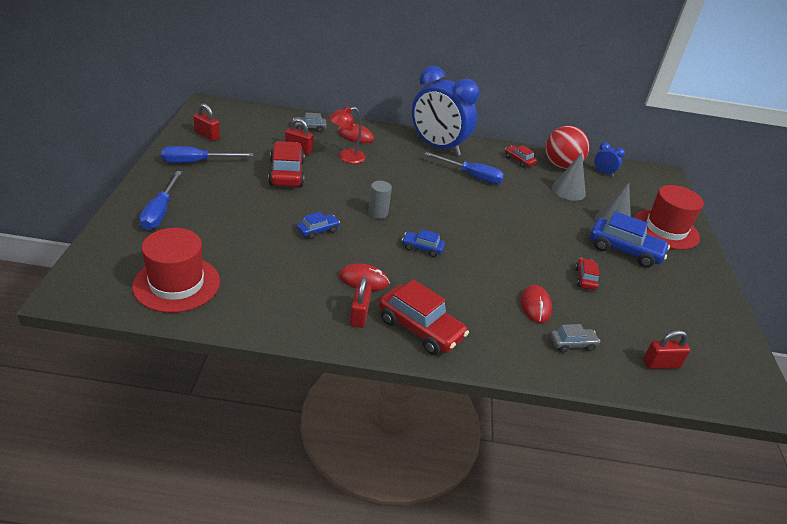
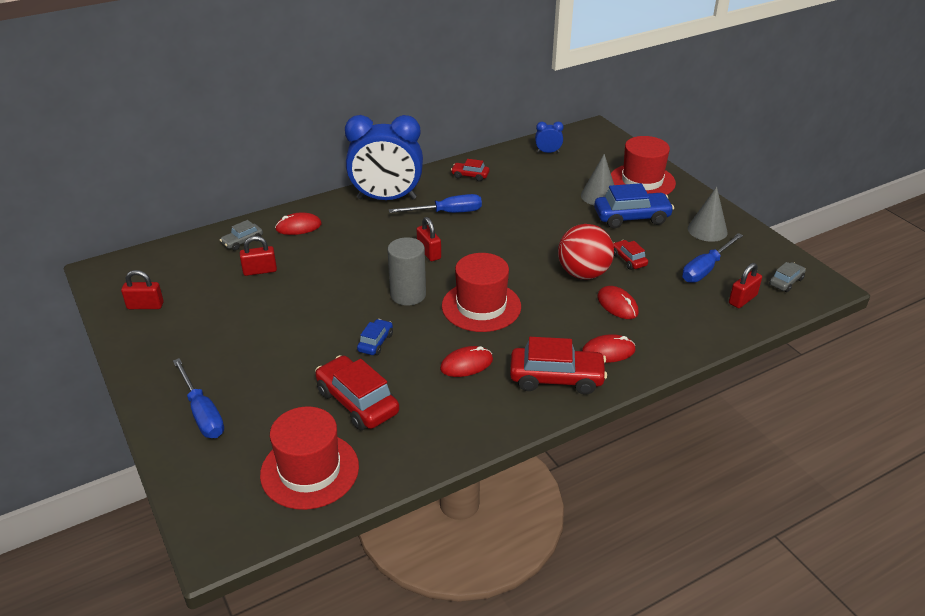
camera: 30 degrees left, 0 degrees up
(196, 162) = (172, 341): blue screwdriver -> blue screwdriver (706, 269)
(286, 173) = (278, 302): red car -> red car (357, 402)
(346, 157) = (315, 254): red lamp -> none
(359, 315) = (498, 397): red padlock -> red padlock (429, 252)
(378, 213) = (408, 295): grey cylinder -> grey cylinder, size x1.57
(422, 248) = (481, 306): blue car -> red hat
(486, 334) = (608, 351): none -> red mouse
(561, 165) = (508, 162): red ball -> red ball (583, 274)
(568, 191) = (538, 184): grey cone -> grey cone (707, 230)
(572, 344) = (673, 321): grey car -> grey car (786, 282)

